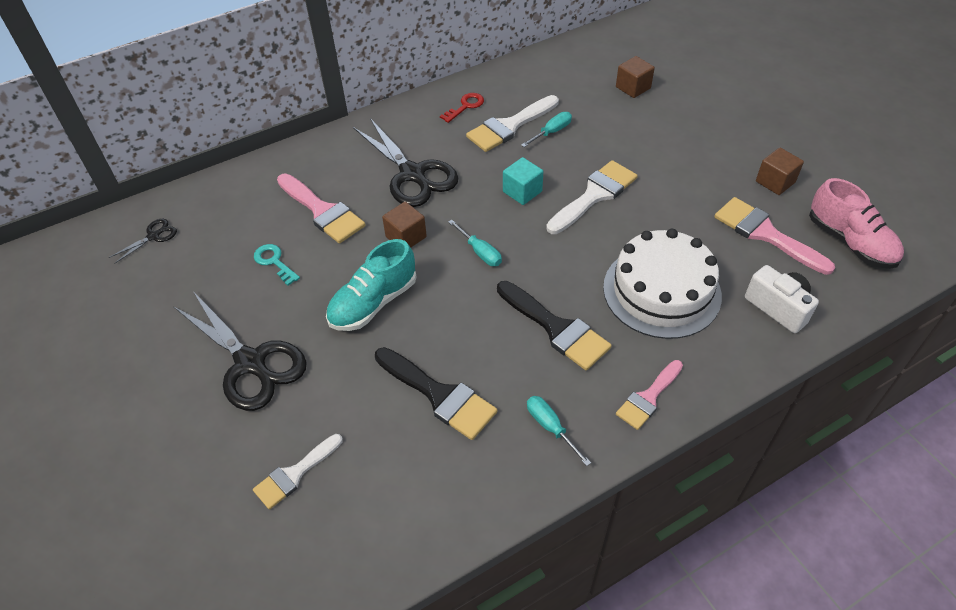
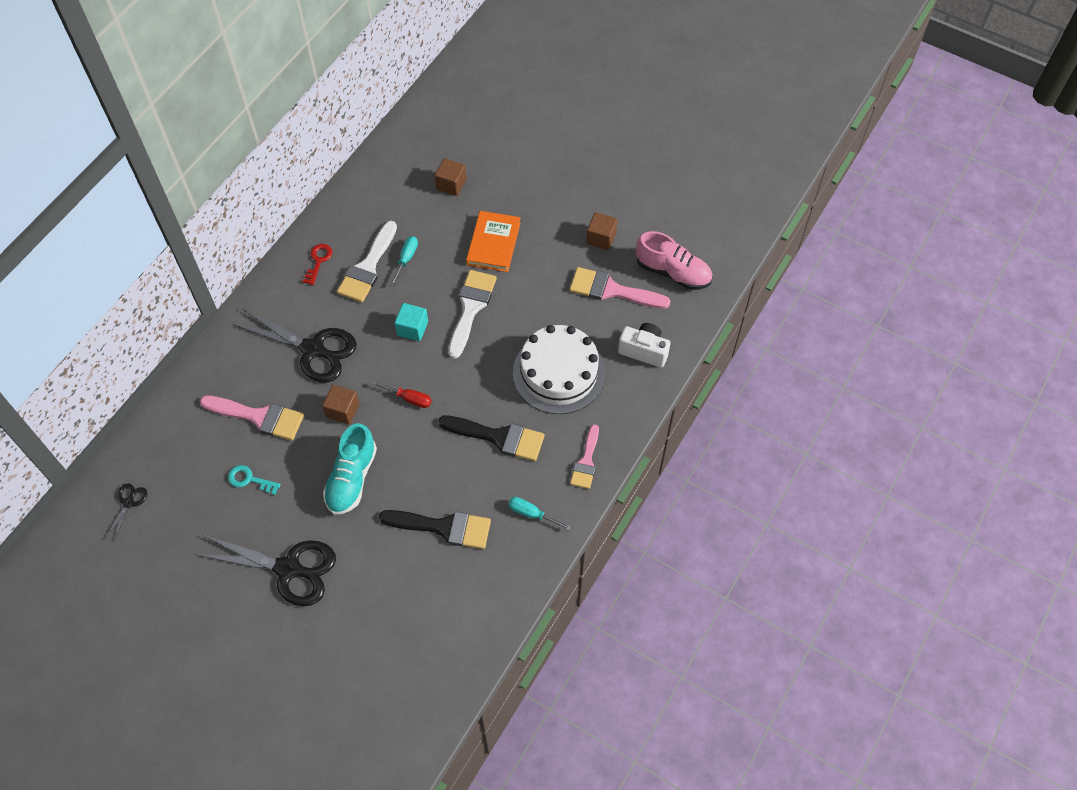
camera: 30 degrees left, 10 degrees up
(295, 474) = (376, 631): white brush -> none
(480, 252) = (408, 398): turquoise screwdriver -> red screwdriver
(650, 148) = (493, 243): none -> orange book

